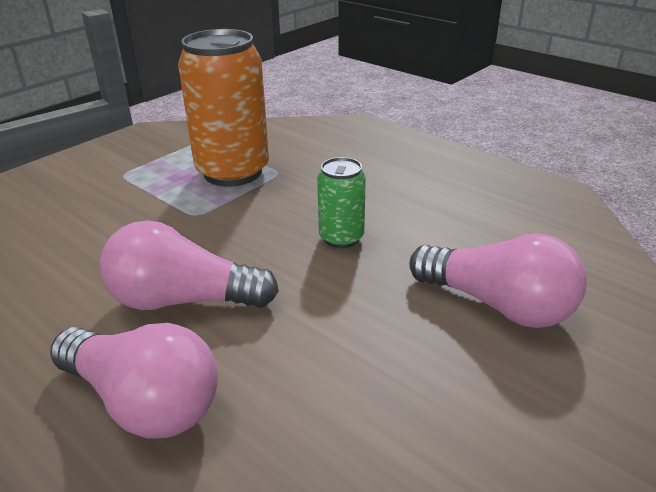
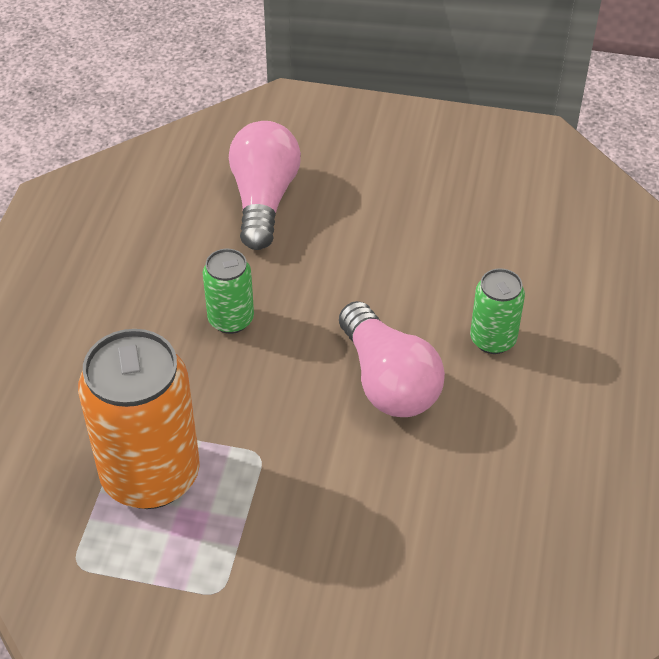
camera: 120 degrees left, 15 degrees up
(143, 402) = (493, 339): pink light bulb -> green can

